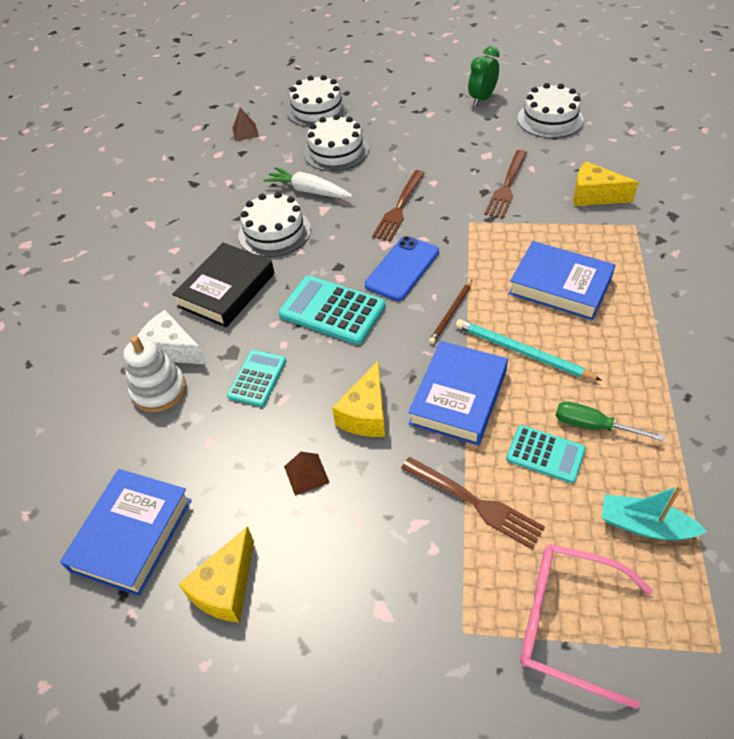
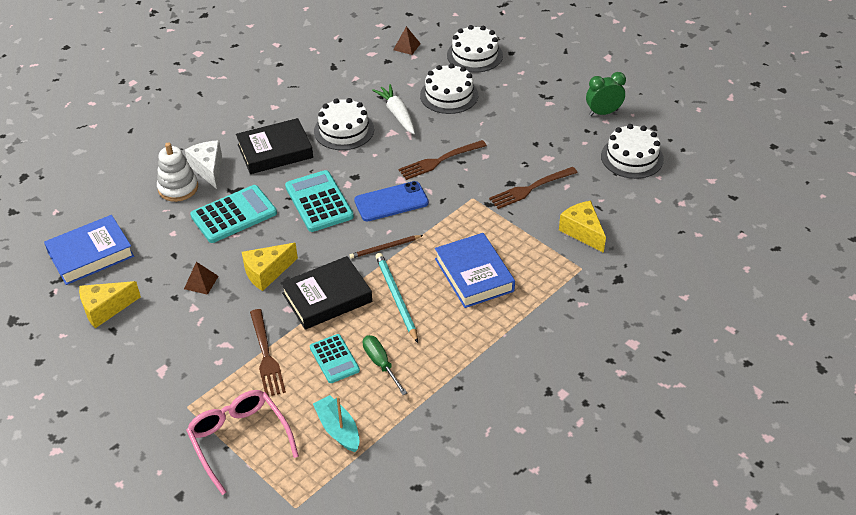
camera: 35 degrees right, 5 degrees down
(257, 378) = (234, 215): turquoise calculator -> turquoise calculator, size x1.61
(458, 397) = (327, 297): blue book -> black book

